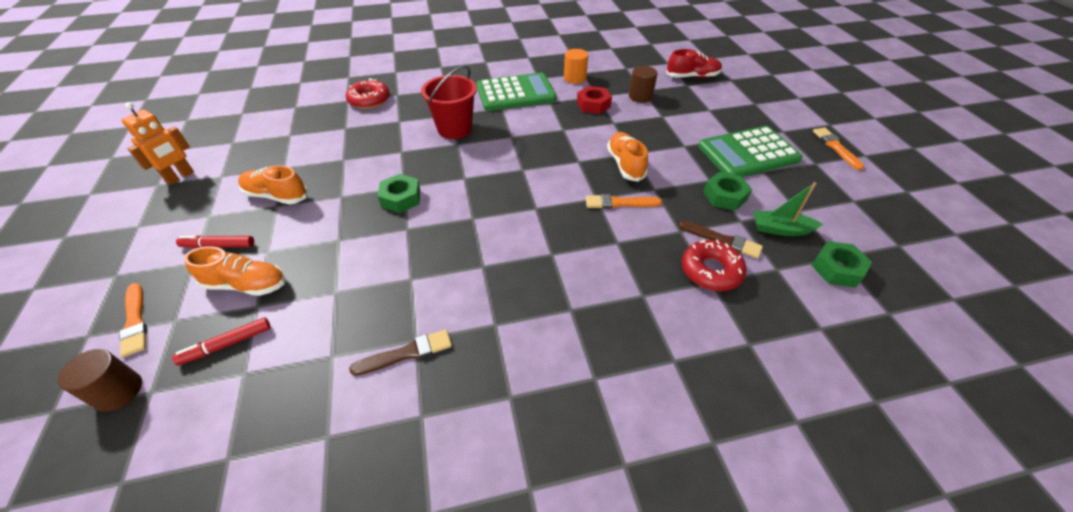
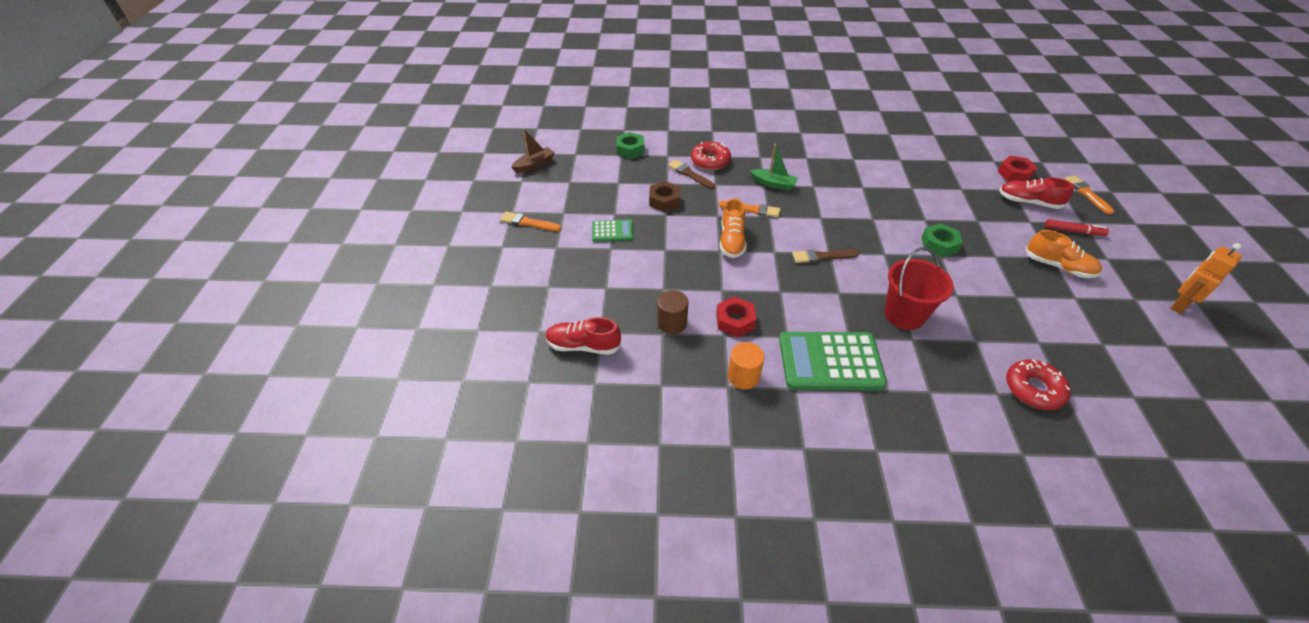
camera: 165 degrees left, 0 degrees up
(118, 391) = (1060, 164): brown cylinder -> none
(227, 345) = (1015, 174): red marker -> red nut
(246, 284) = (1028, 202): orange shoe -> red shoe
(407, 353) = (904, 155): brown brush -> brown brush (822, 256)
(725, 196) = (664, 200): green nut -> brown nut
(748, 153) = (612, 231): green calculator -> green calculator, size x0.52
(780, 229) = (644, 174): green boat -> green boat (773, 184)
(835, 147) = (528, 223): orange brush -> orange brush turned 105 degrees clockwise
(924, 216) = (534, 165): none -> brown boat

